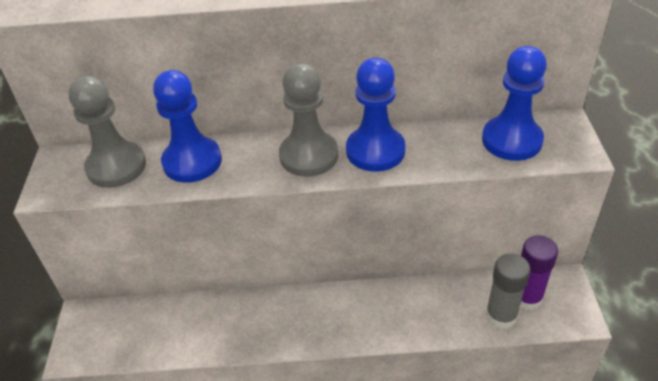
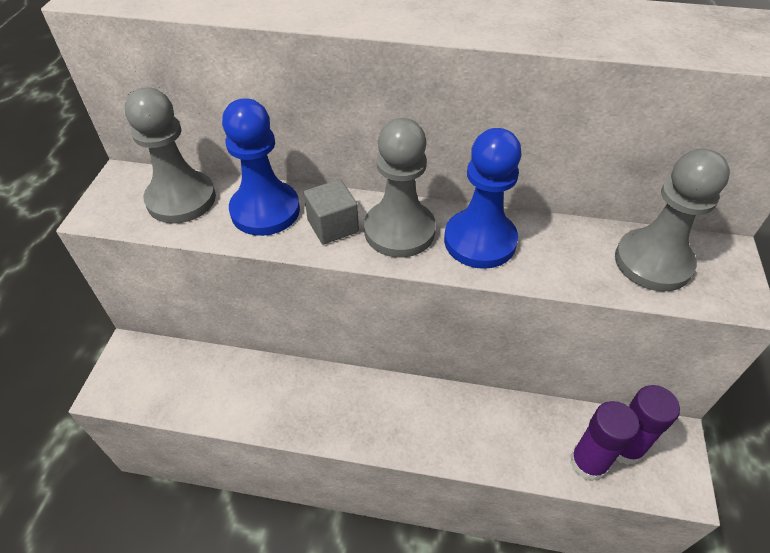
camera: 10 degrees right, 5 degrees up
(253, 163) = (333, 226): none -> grey cube
(501, 316) = (588, 463): grey glue stick -> purple glue stick
(511, 140) = (653, 262): blue pawn -> grey pawn

